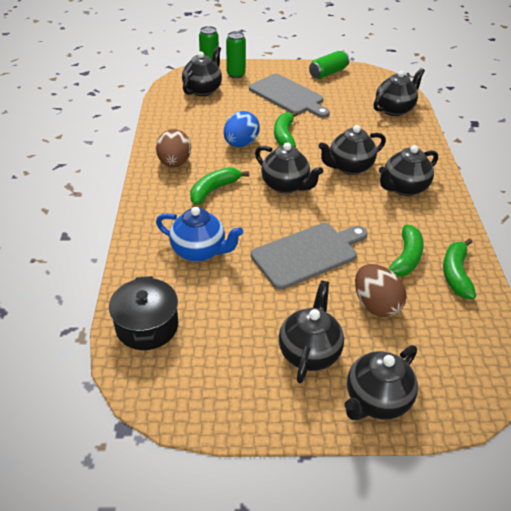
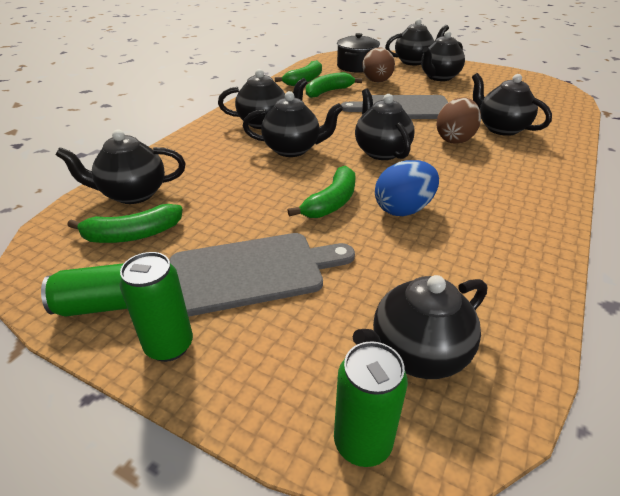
camera: 150 degrees left, 5 degrees down
(147, 326) = (553, 104): black pot -> black pot (356, 66)
(174, 163) = (515, 209): brown egg -> brown egg (454, 139)
(199, 251) = (501, 128): blue teapot -> black teapot
(214, 190) = (468, 167): green banana -> green banana (132, 235)
(236, 74) = (305, 383): green can -> green can (169, 346)
(288, 96) = (252, 271): grey cutting board -> grey cutting board turned 90 degrees clockwise

